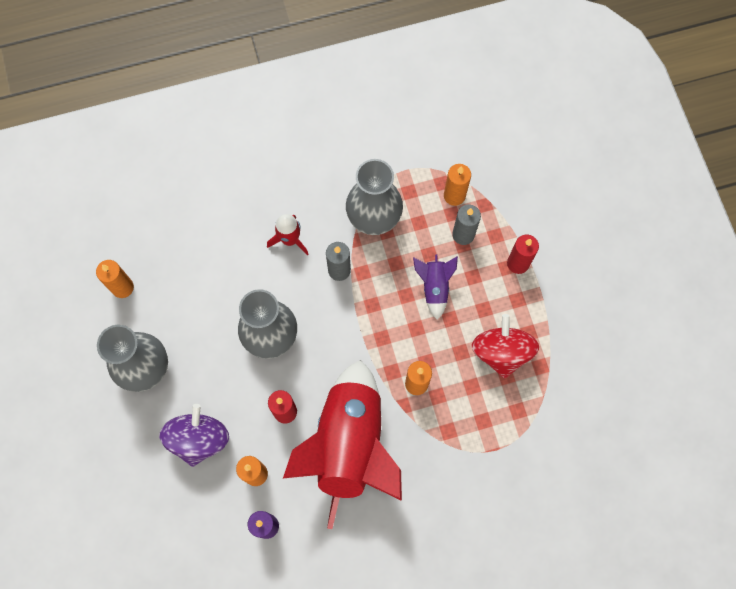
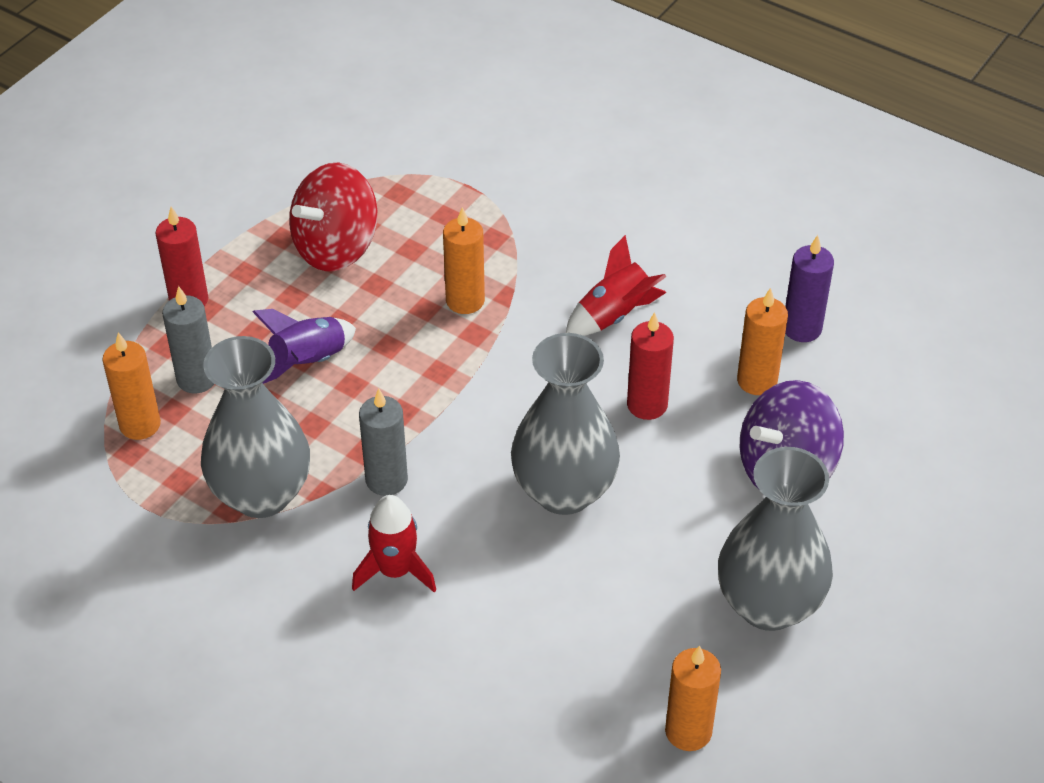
camera: 130 degrees left, 25 degrees down
(350, 444) = (614, 315): red rocket -> red rocket, size x0.42

